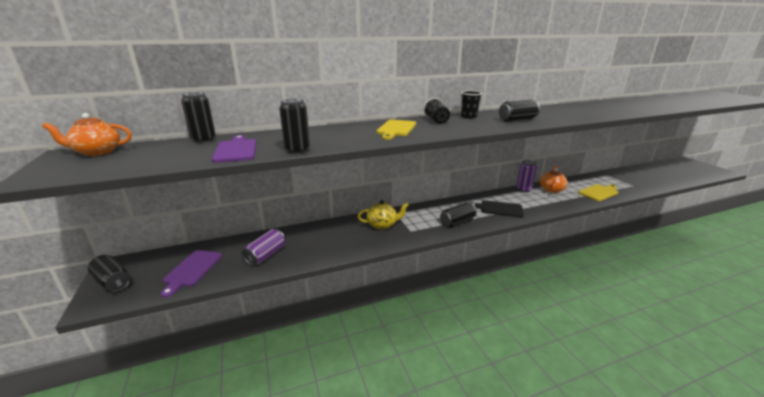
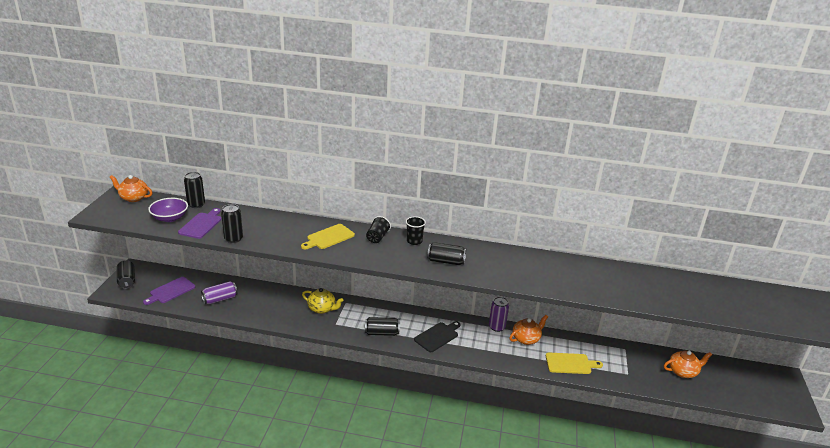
camera: 30 degrees right, 5 degrees up
(181, 154) = (170, 218): none -> purple bowl
(499, 209) = (437, 336): black cutting board -> black cutting board turned 90 degrees clockwise
(651, 174) = (683, 372): none -> orange teapot

